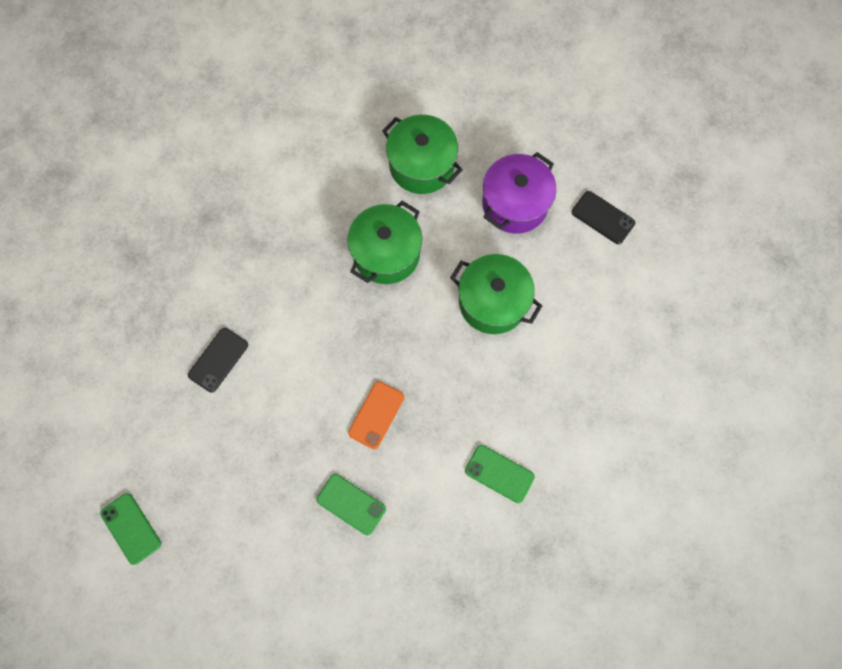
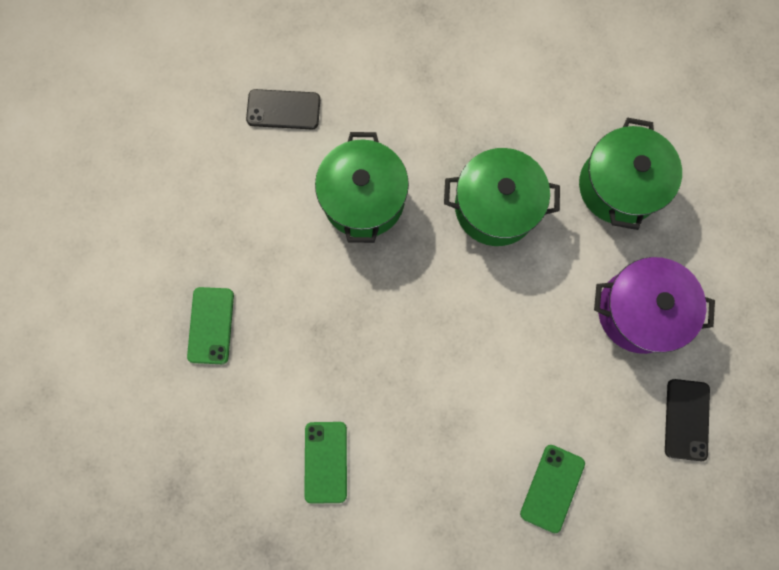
camera: 60 degrees right, 5 degrees up
(131, 528) = (77, 131): green phone -> green phone (552, 488)
(376, 415) = (316, 297): orange phone -> none
(493, 302) = (510, 350): green pot -> green pot (363, 199)

